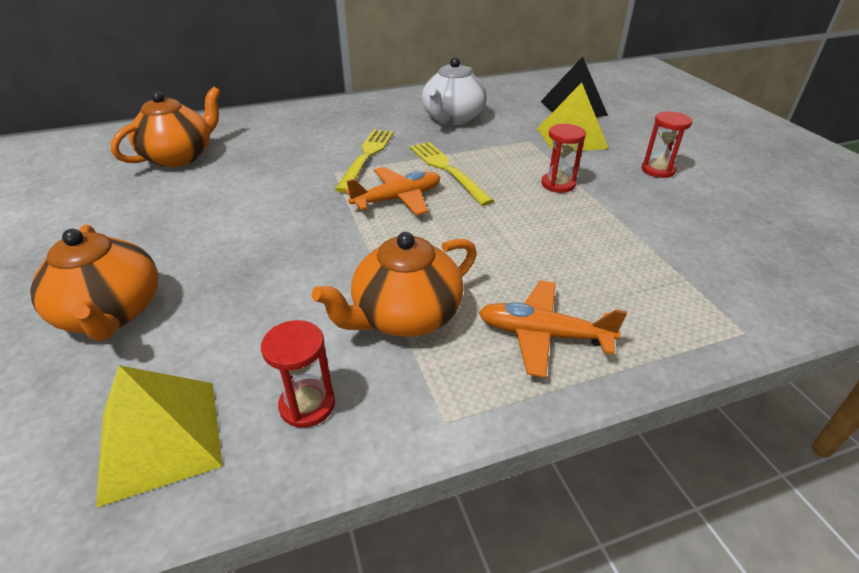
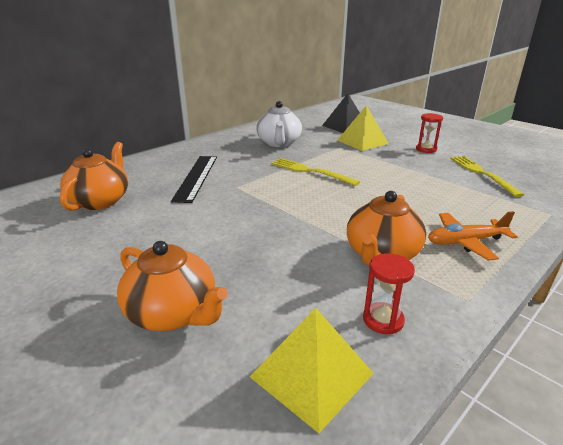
camera: 25 degrees left, 10 degrees down
(303, 148) = (196, 177): none -> black ruler
(367, 157) = (248, 174): yellow fork -> yellow fork (482, 173)
(398, 199) = (299, 193): orange plane -> none
(558, 184) = (383, 166): red hourglass -> none

